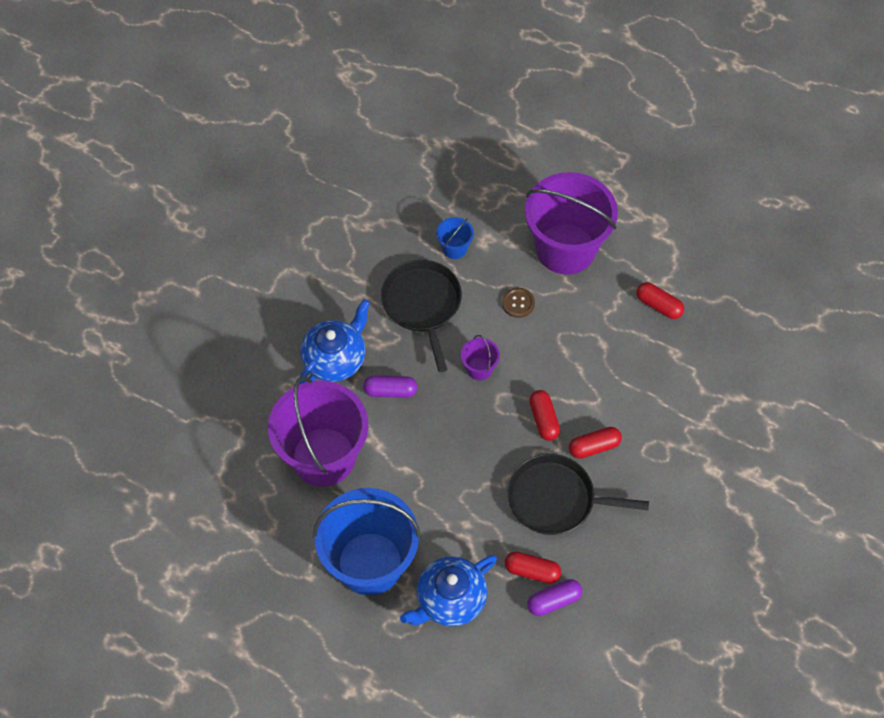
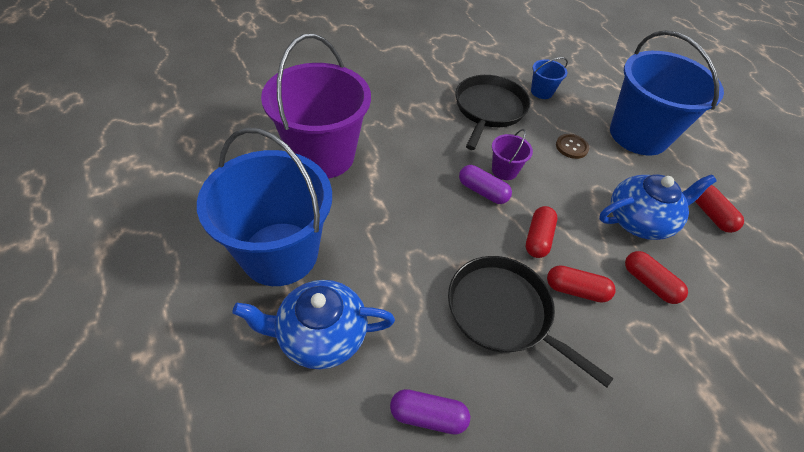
camera: 30 degrees right, 10 degrees down
(335, 359) = (392, 105): blue teapot -> blue teapot (639, 220)
(390, 391) = (416, 145): purple capsule -> purple capsule (482, 191)
(532, 571) = (427, 366): red capsule -> red capsule (649, 283)
(565, 249) = (638, 135): purple bucket -> blue bucket

